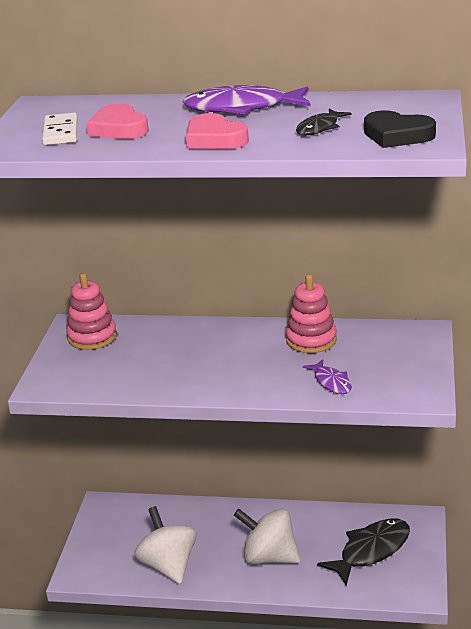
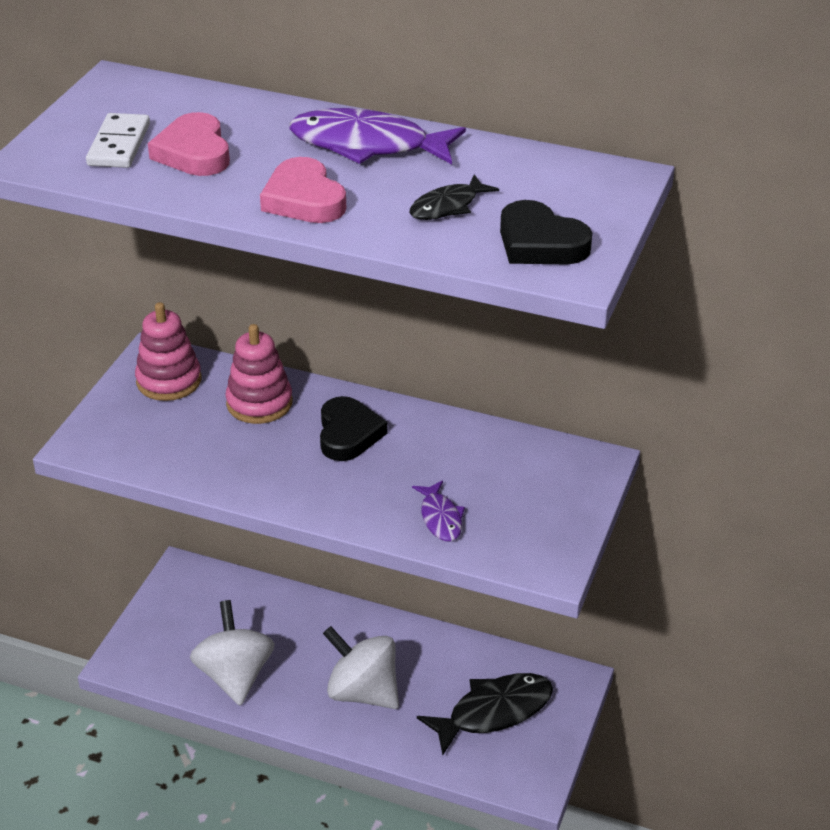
camera: 10 degrees right, 10 degrees up
(240, 345) = (348, 434): none -> black heart
(311, 340) = (442, 444): pink stacking toy -> pink stacking toy (259, 403)

